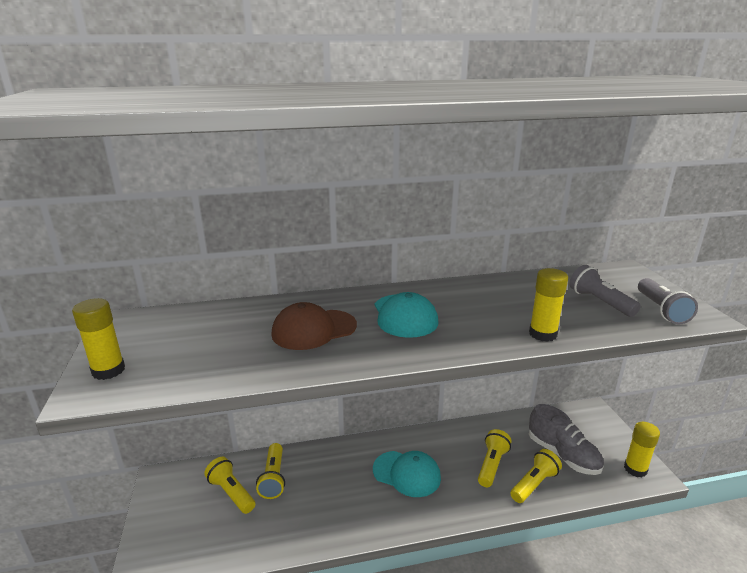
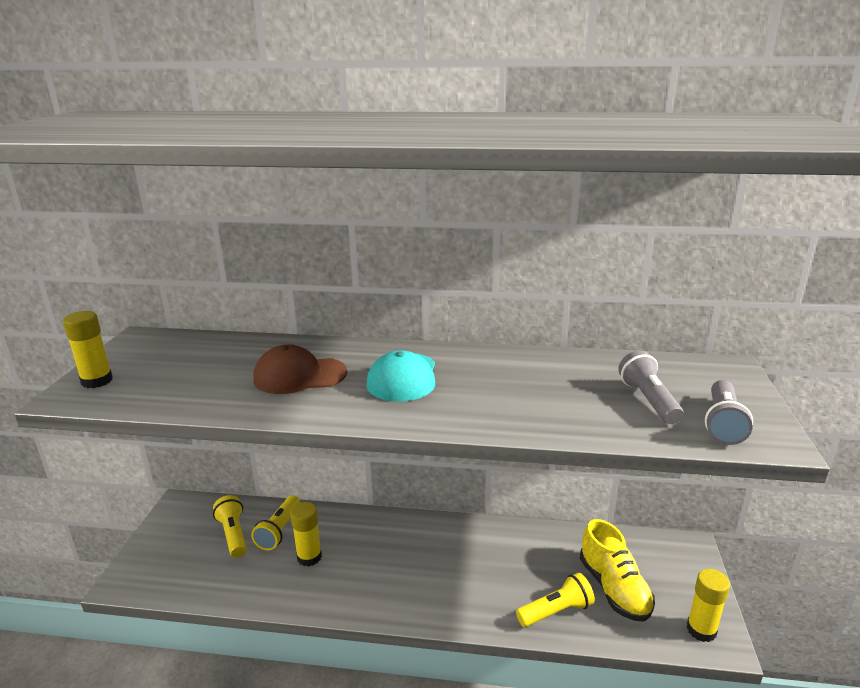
camera: 20 degrees right, 0 degrees up
(407, 473) = (416, 561): turquoise cap -> none
(492, 465) = (518, 577): yellow flashlight -> none
(542, 334) = (538, 424): yellow glue stick -> yellow glue stick (309, 557)
(563, 455) = (614, 588): grey shoe -> yellow shoe

